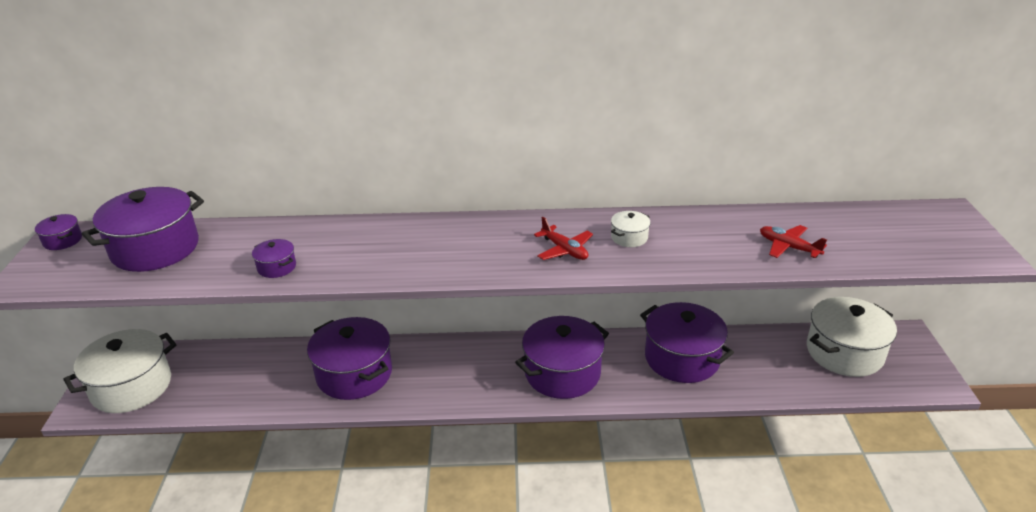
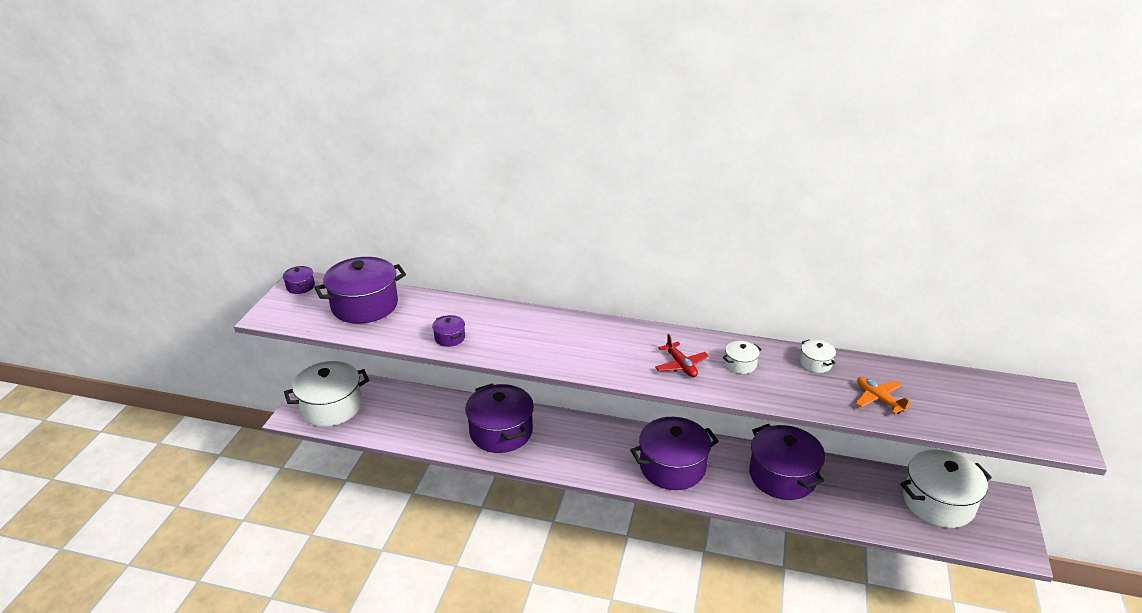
camera: 15 degrees right, 0 degrees up
(708, 223) = (815, 363): none -> white pot
(788, 247) = (878, 399): red plane -> orange plane

